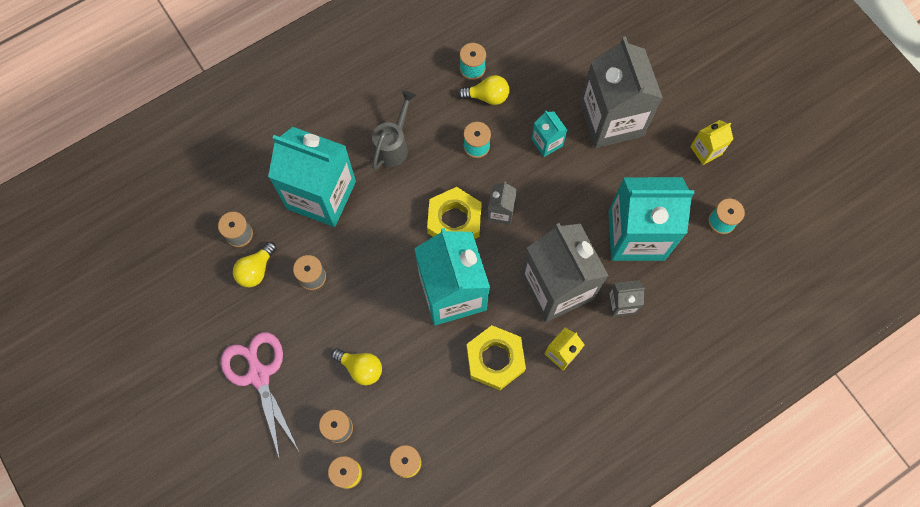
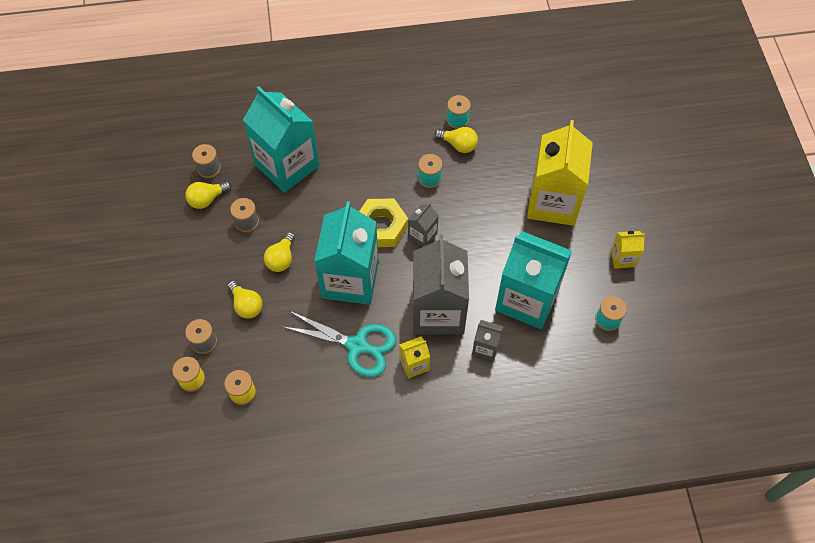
camera: 25 degrees right, 10 degrees down
(259, 375) = (166, 276): pink scissors -> none
(370, 301) = (281, 259): none -> yellow light bulb
(393, 146) = (363, 152): grey watering can -> none
(495, 359) = (357, 345): yellow nut -> turquoise scissors
(547, 142) = (489, 198): turquoise carton -> none
(611, 120) = (553, 202): grey carton -> yellow carton

